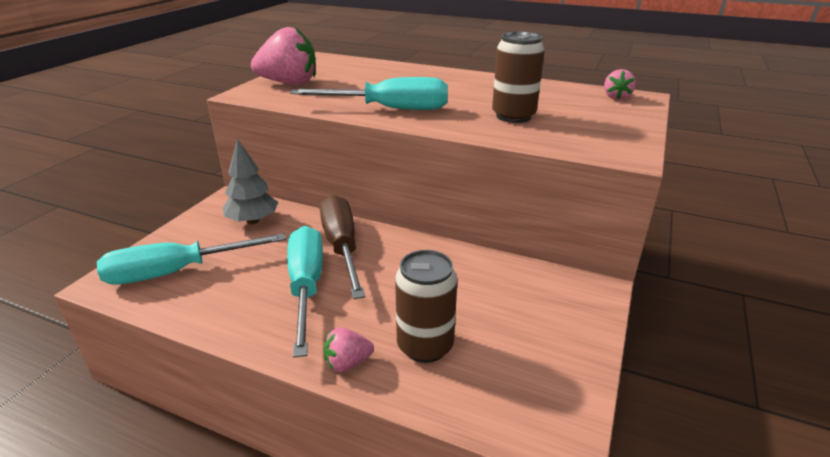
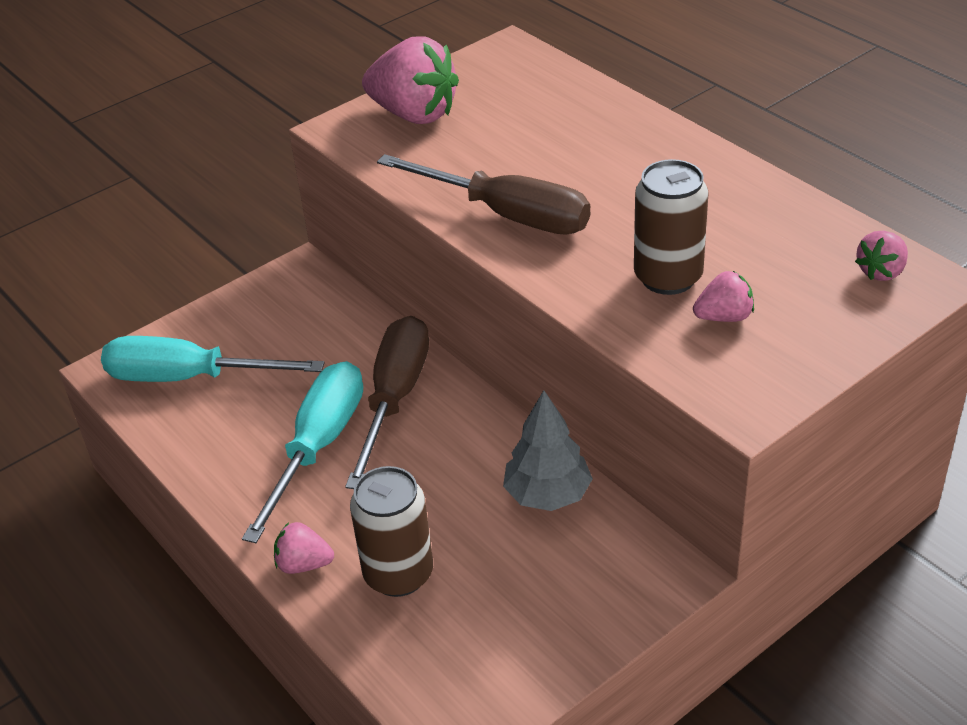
camera: 30 degrees right, 10 degrees up
(253, 221) = (311, 319): grey tree -> grey tree (547, 495)
(389, 109) = (507, 214): turquoise screwdriver -> brown screwdriver
(564, 125) = (724, 317): none -> pink strawberry

